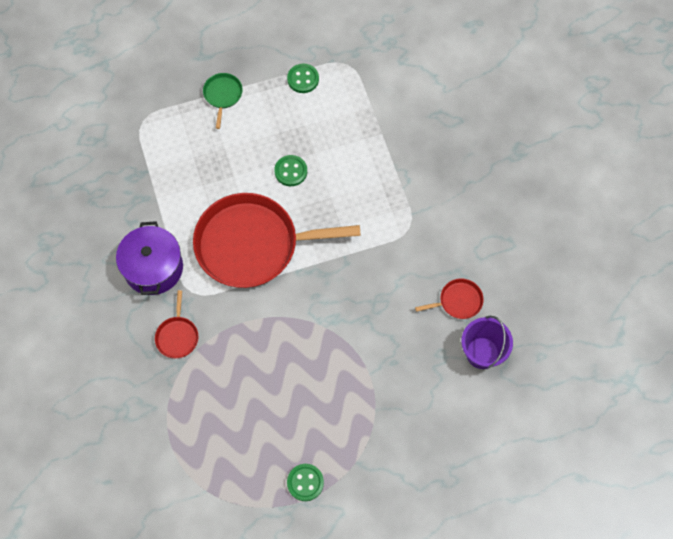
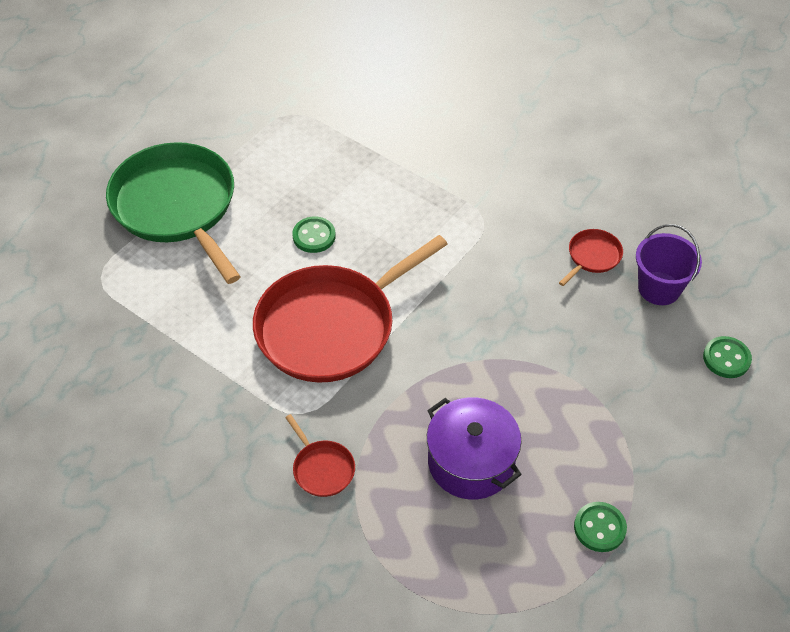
camera: 35 degrees left, 15 degrees down
(153, 268) = (234, 415): purple pot -> purple pot (471, 462)
(223, 95) = (177, 206): green pan -> green pan, size x2.43
(303, 79) = (255, 149): green button -> green button (726, 358)

